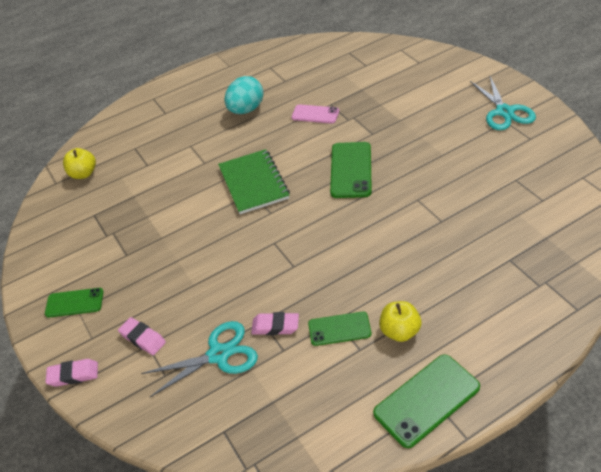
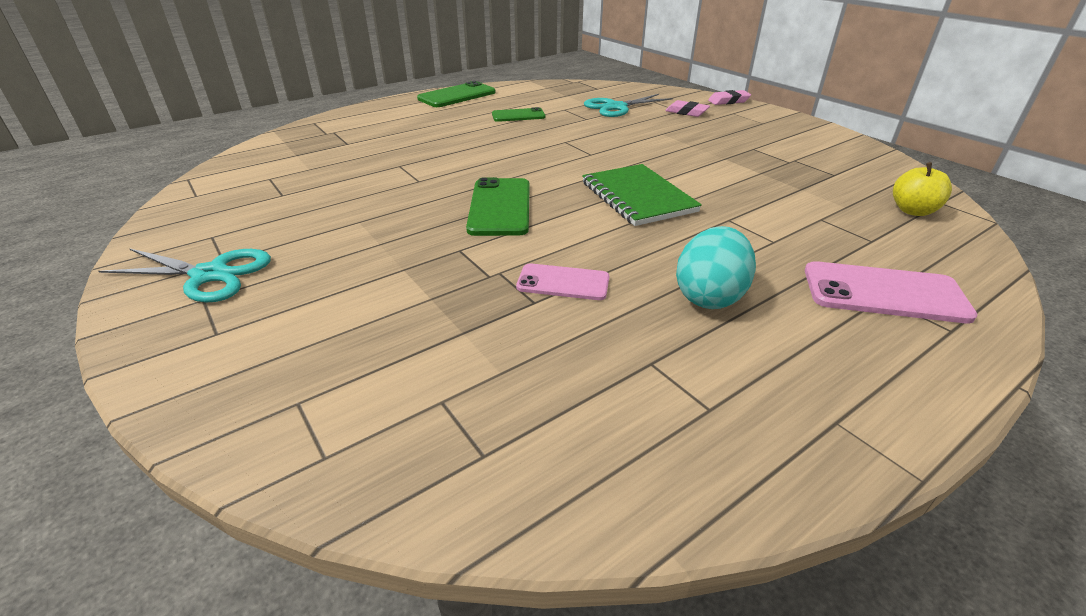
camera: 170 degrees right, 10 degrees down
(74, 303) = (772, 125): green phone -> none
(162, 115) = (884, 293): none -> pink phone
(275, 326) = (573, 116): pink eraser -> none
(399, 331) = (468, 115): yellow apple -> none
(504, 112) = (210, 275): turquoise scissors -> turquoise scissors turned 120 degrees clockwise

